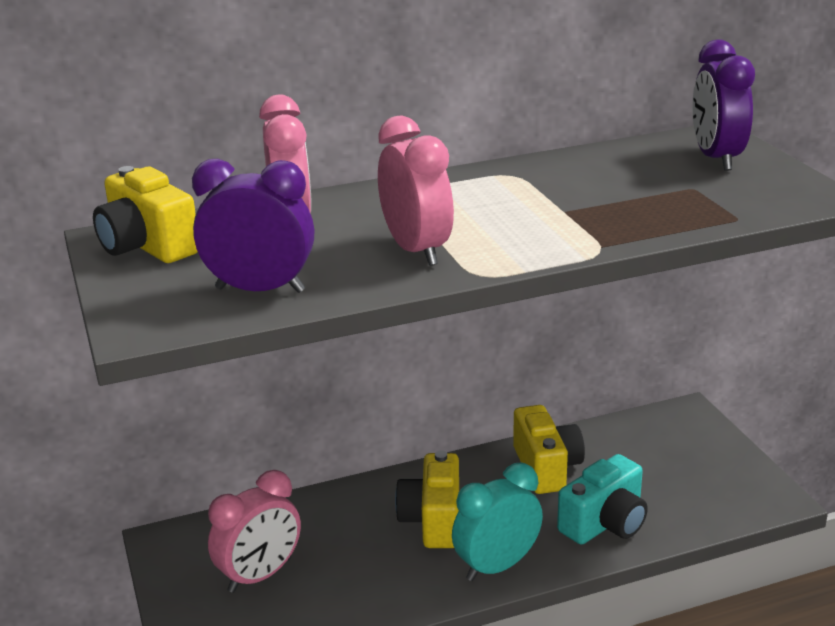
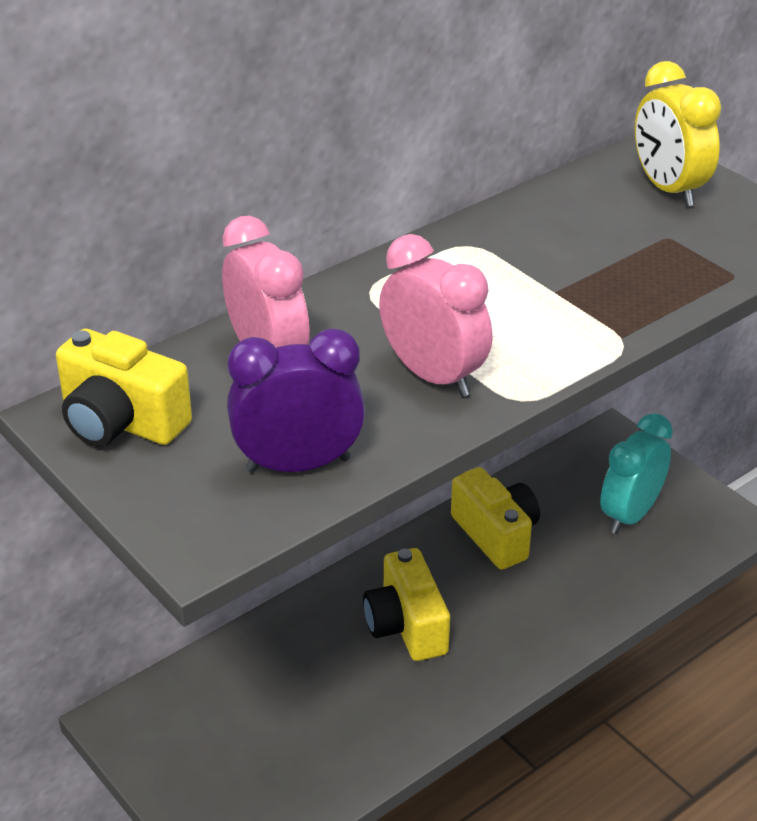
camera: 20 degrees left, 10 degrees up
(260, 575) = (250, 737): pink clock -> none
(497, 566) = (498, 666): turquoise clock -> turquoise clock (630, 515)
(605, 523) = (584, 590): turquoise camera -> none
(716, 158) = (668, 189): purple clock -> yellow clock

